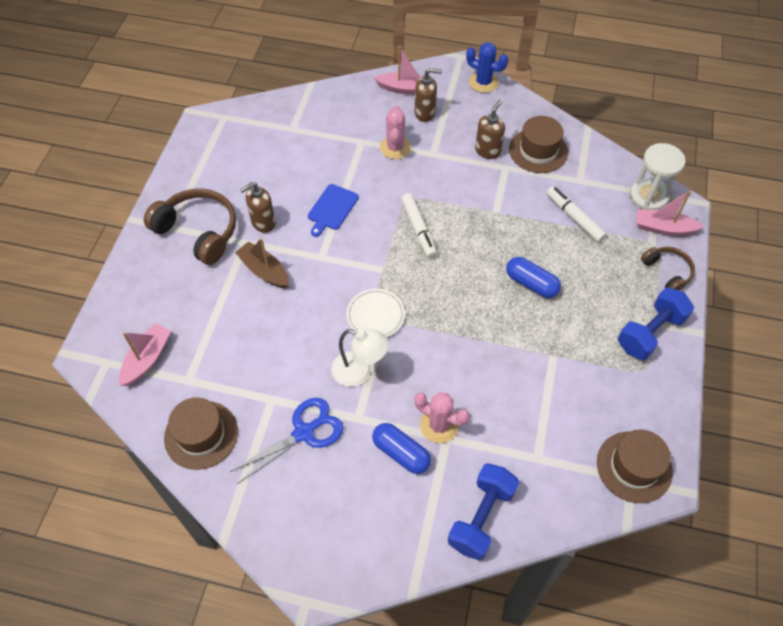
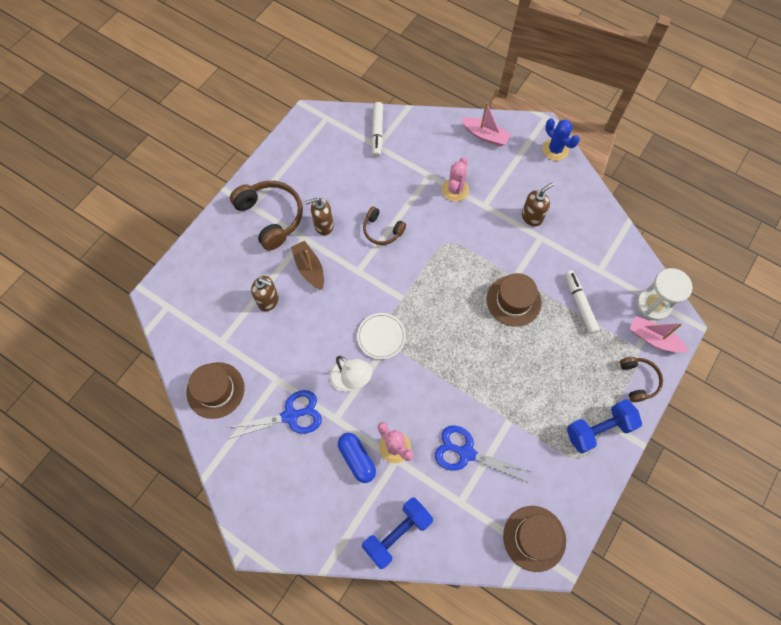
camera: 20 degrees right, 10 degrees up
(147, 359) = (197, 314): pink boat -> none
(332, 209) = (382, 230): blue cutting board -> brown headphones
(419, 229) = (445, 271): white marker -> white marker (377, 132)
(425, 113) = (493, 164): brown soap dispenser -> brown soap dispenser (268, 301)
(521, 404) = (466, 453): none -> blue scissors
(531, 283) = (518, 351): blue capsule -> none
(538, 150) = (575, 230): brown hat -> brown hat (513, 301)

